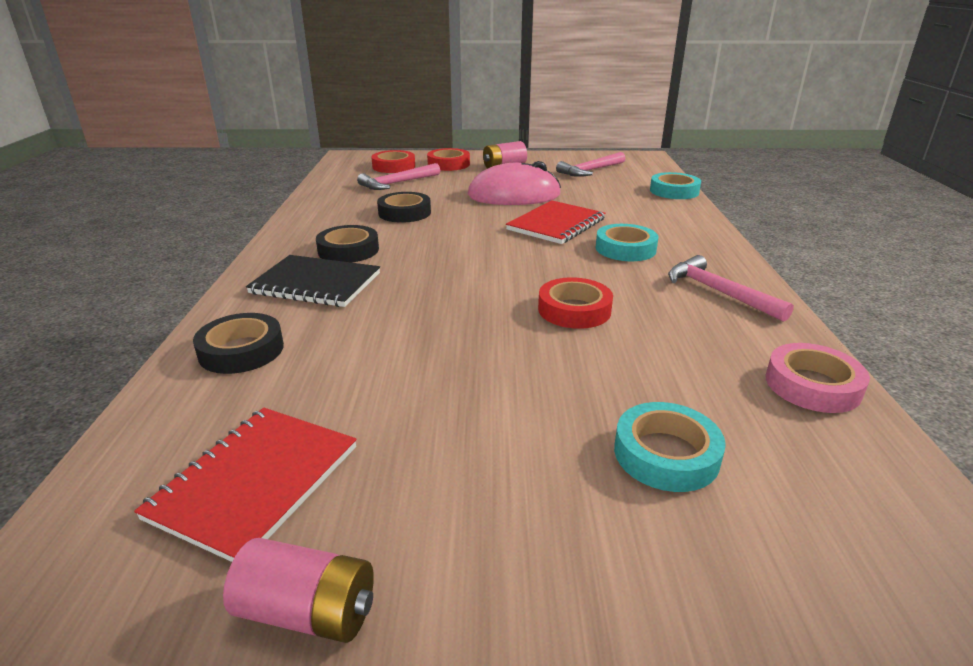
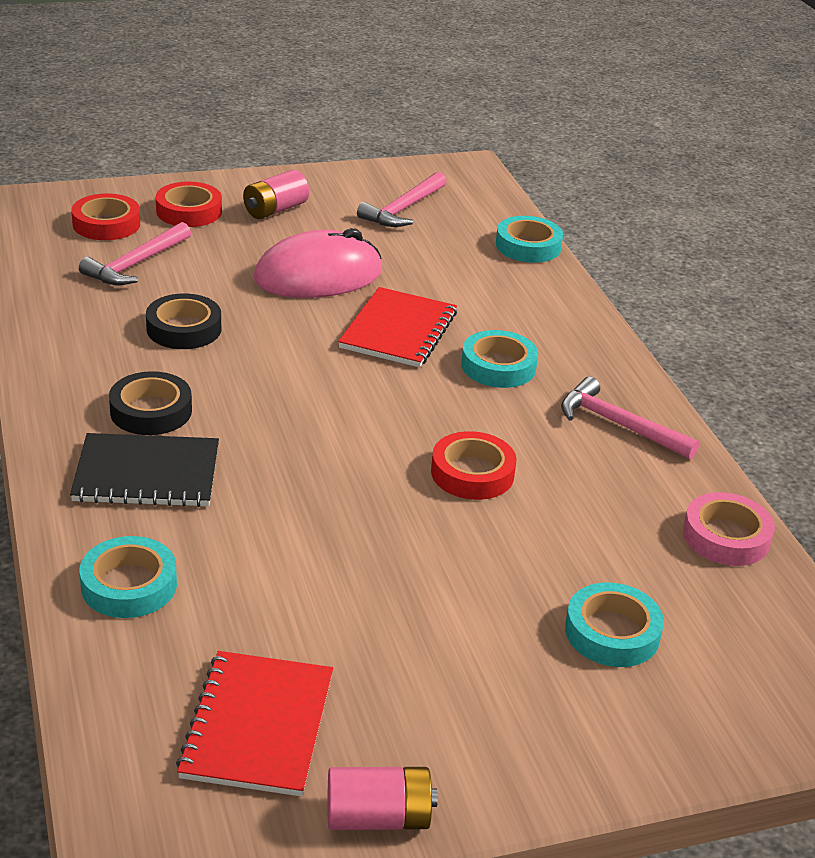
camera: 20 degrees left, 5 degrees up
(241, 350) = (129, 585): black tape -> turquoise tape

